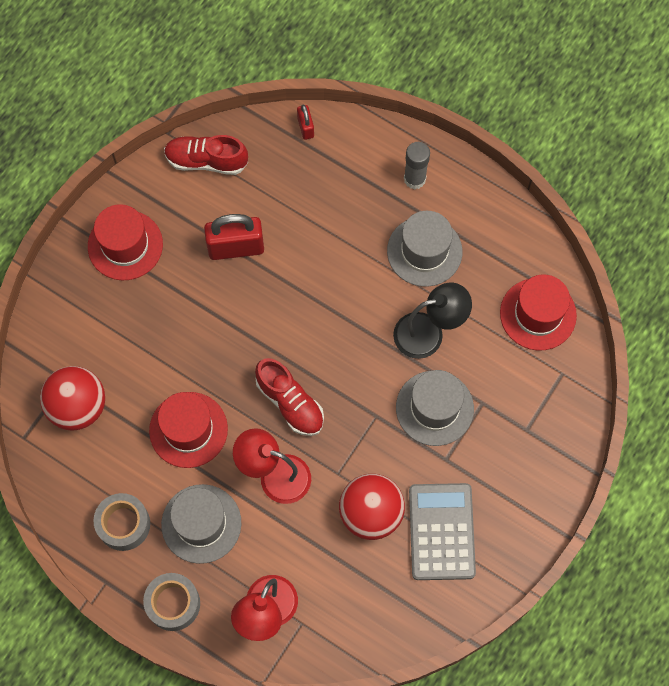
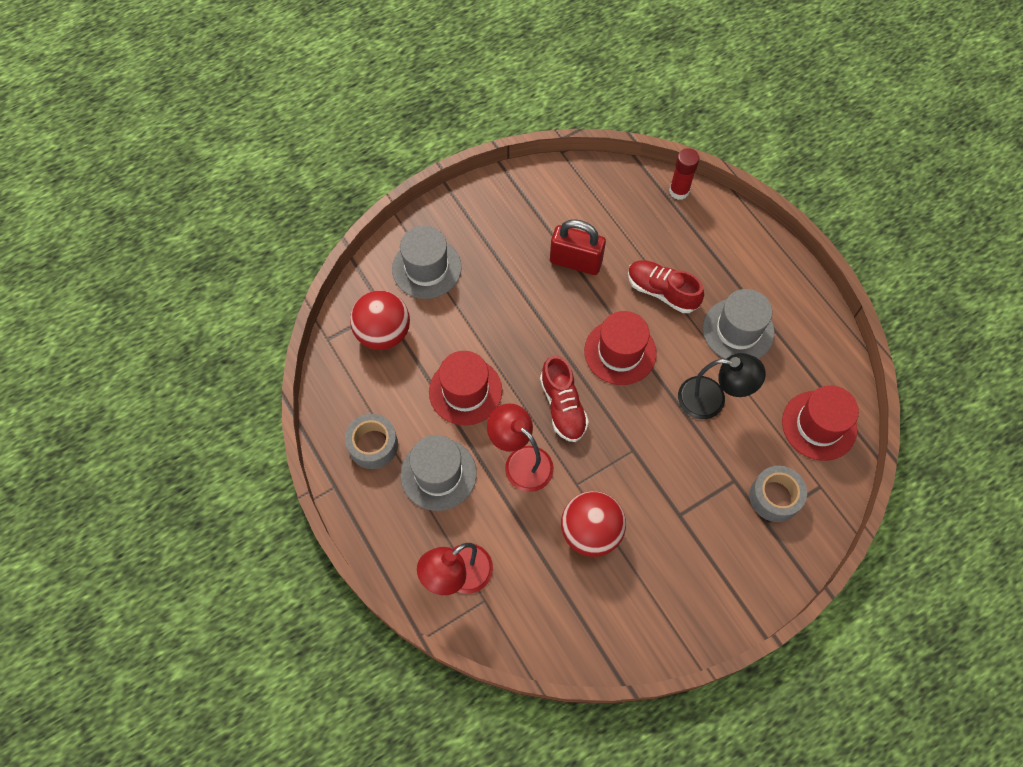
camera: 25 degrees right, 5 degrees down
(125, 245) = (485, 223): red hat -> red hat (620, 352)
(173, 603) = (381, 531): grey tape -> grey tape (774, 497)
(206, 161) = (583, 185): red shoe -> red shoe (662, 291)
(305, 127) = (679, 191): red padlock -> red glue stick
(414, 179) = (755, 268): grey glue stick -> none
(434, 408) = (689, 466): grey hat -> grey hat (426, 268)
(441, 531) = (647, 577): grey calculator -> none

